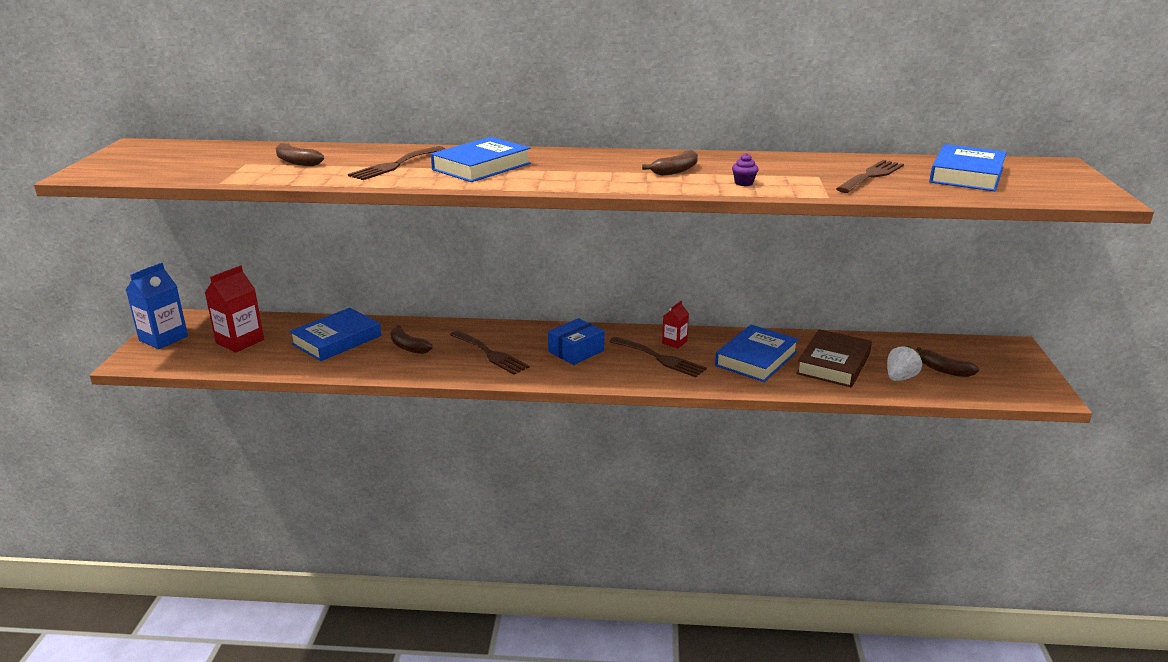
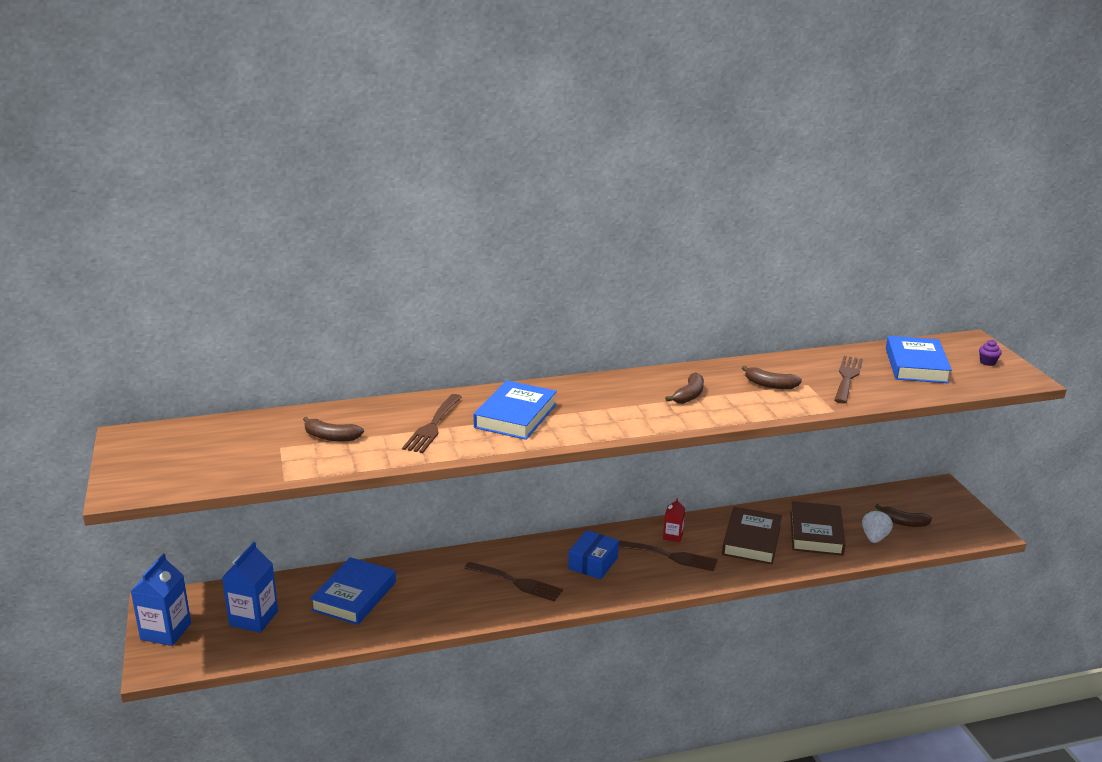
camera: 20 degrees left, 0 degrees up
(240, 341) = (253, 618): red carton -> blue carton
(408, 347) = (432, 590): brown banana -> brown banana (770, 385)
(743, 183) = (756, 403): purple cupcake -> purple cupcake (987, 362)
(756, 359) = (751, 540): blue book -> brown book

